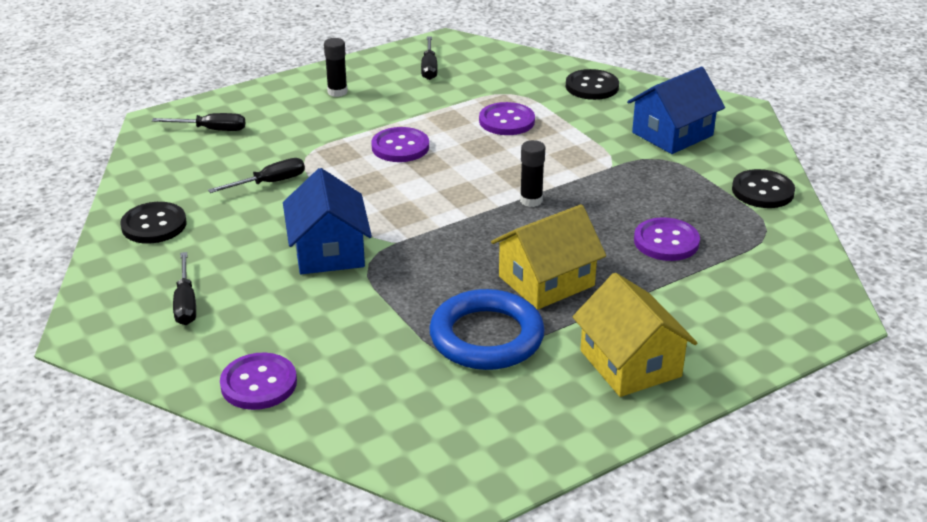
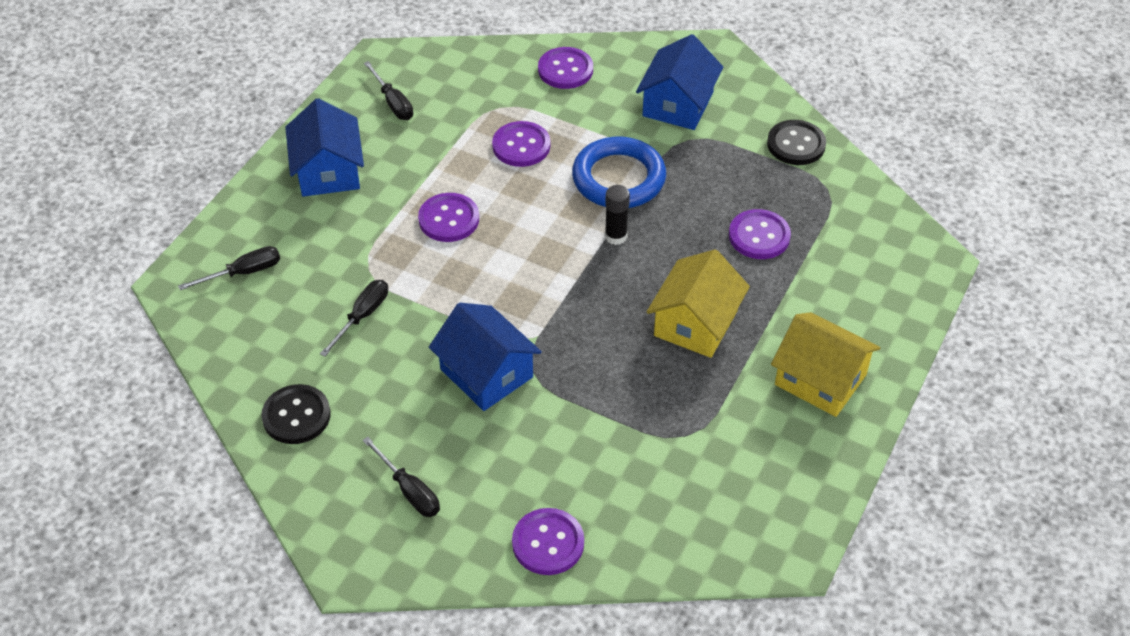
camera: 30 degrees left, 15 degrees up
(337, 92) = (328, 171): black glue stick -> blue house
(486, 337) = (692, 405): blue ring -> blue ring (618, 178)
(592, 87) = (565, 70): black button -> purple button

